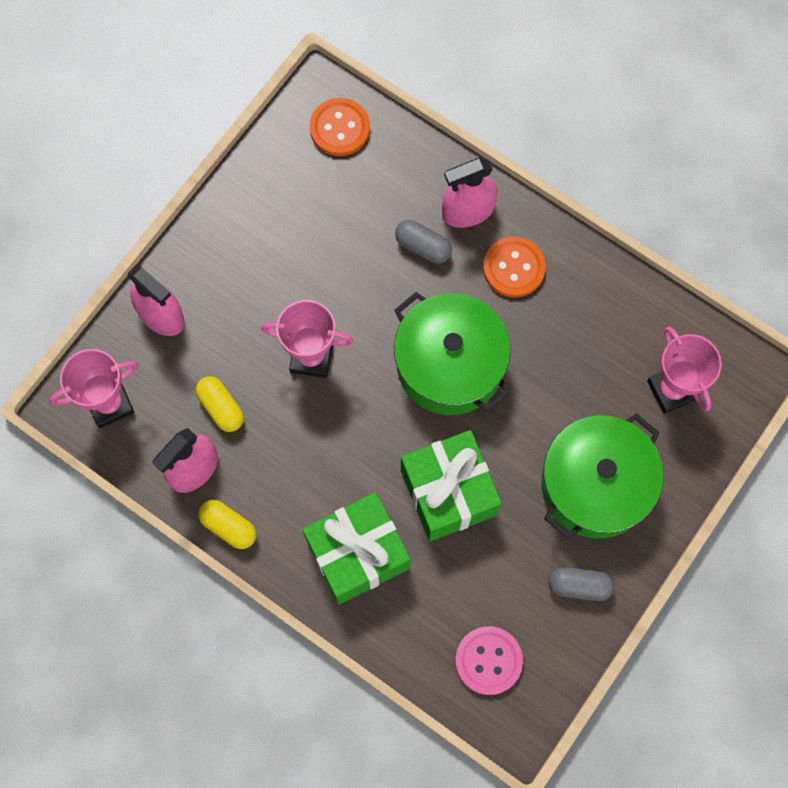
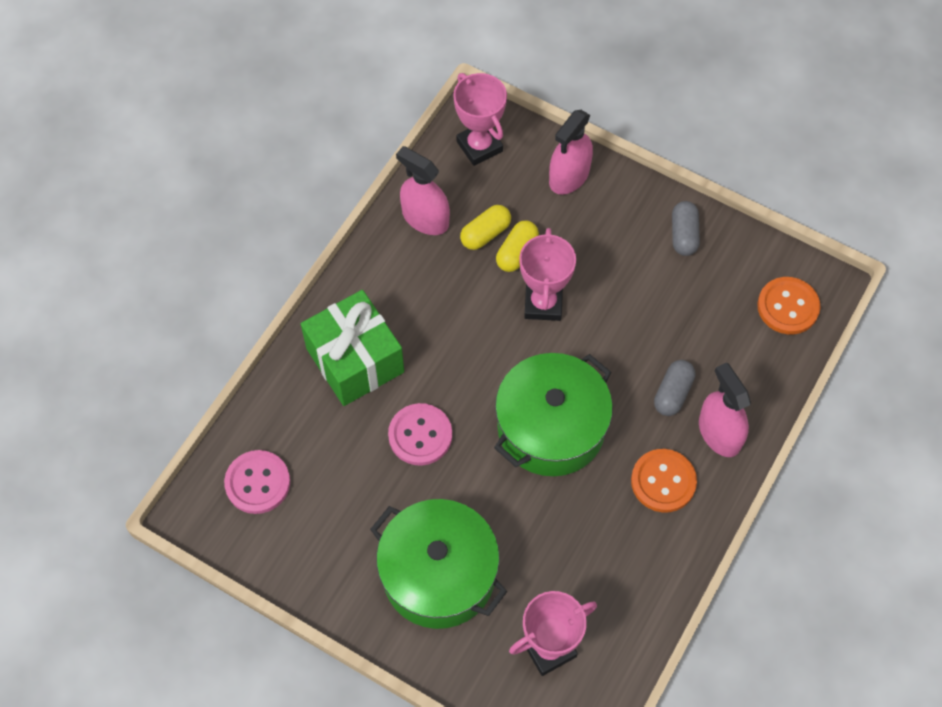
camera: 85 degrees right, 10 degrees down
(229, 526) = (373, 252): yellow capsule -> yellow capsule (517, 252)
(448, 492) = (420, 435): green gift -> pink button
(579, 586) = (334, 563): grey capsule -> grey capsule (683, 235)

